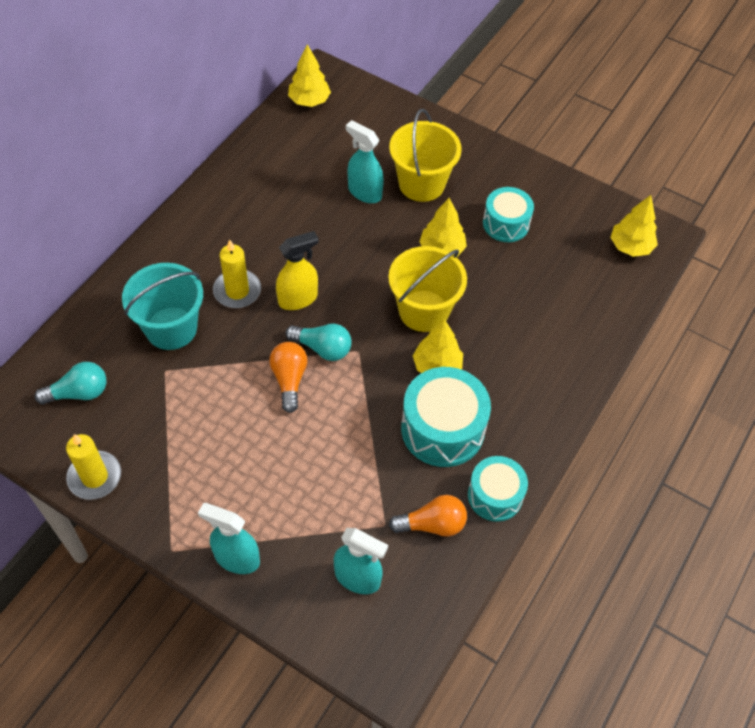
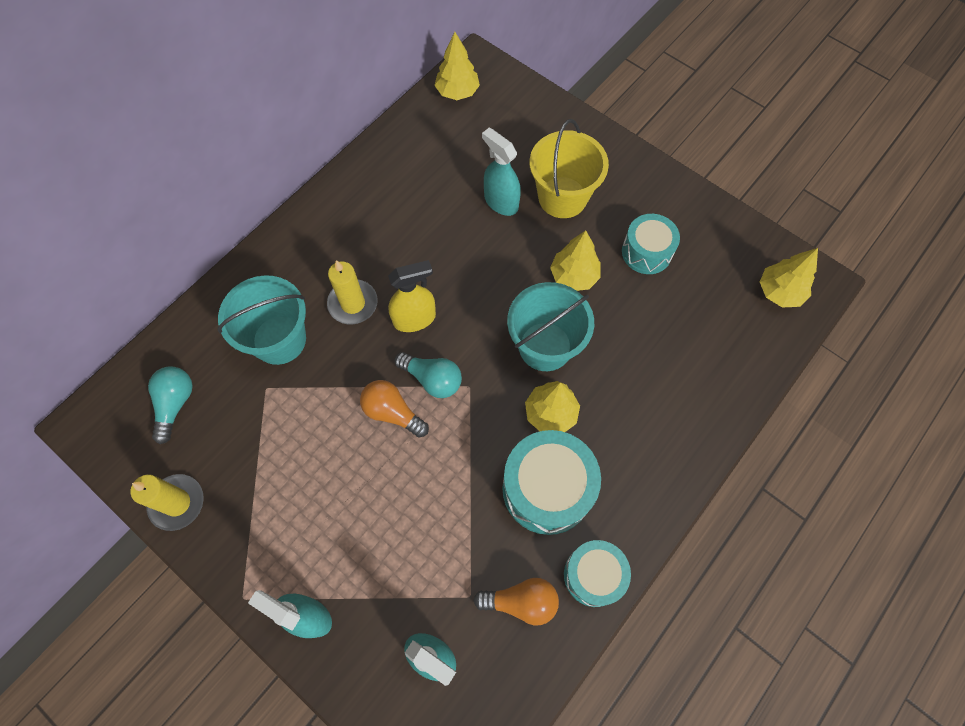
camera: 10 degrees right, 10 degrees up
(78, 393) = (175, 404): turquoise light bulb -> turquoise light bulb turned 75 degrees counterclockwise
(289, 380) = (392, 412): orange light bulb -> orange light bulb turned 60 degrees counterclockwise
(423, 311) = (545, 346): yellow bucket -> turquoise bucket

